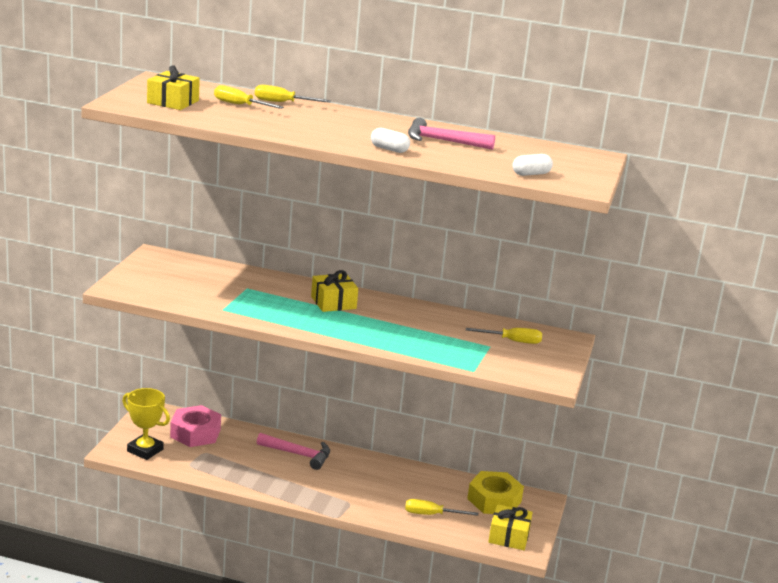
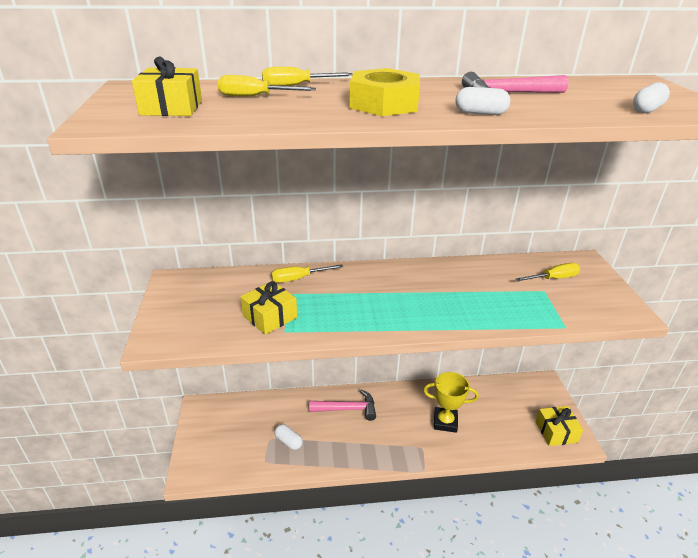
camera: 20 degrees left, 10 degrees up
(145, 450) = (217, 459): yellow trophy -> yellow trophy (445, 422)
(195, 433) = (251, 419): pink nut -> none
(220, 459) = (288, 441): none -> white capsule
(333, 302) = (377, 285): yellow gift -> yellow gift (270, 317)
(431, 514) = (487, 433): yellow screwdriver -> yellow screwdriver (299, 278)
(494, 500) = (516, 397): yellow nut -> yellow nut (384, 104)

